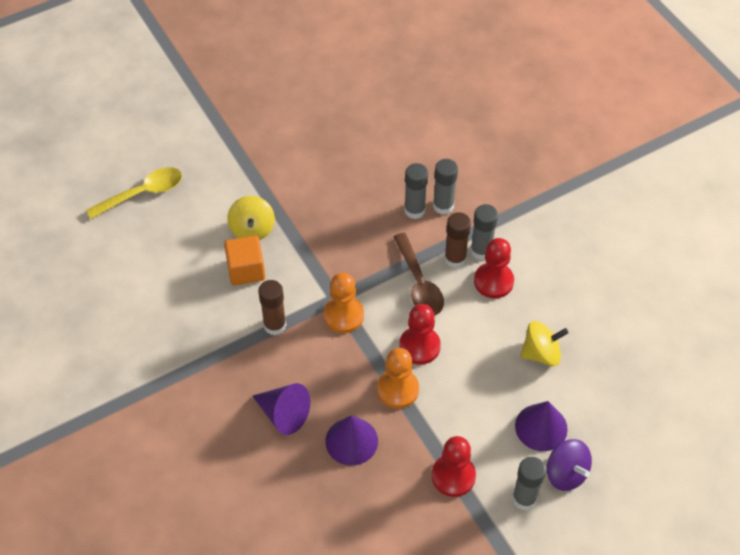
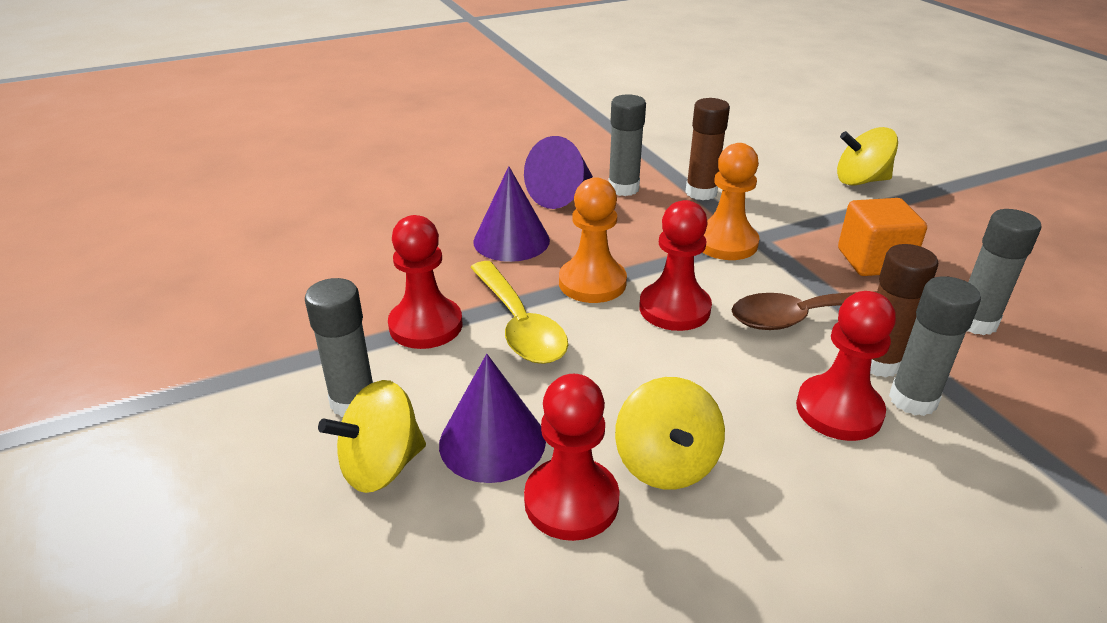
camera: 95 degrees right, 20 degrees down
(142, 193) = (885, 118): yellow spoon -> yellow spoon (519, 324)
(246, 270) = (788, 176): orange cube -> orange cube (873, 261)
(443, 206) = (1006, 358): grey glue stick -> grey glue stick (623, 188)
(566, 473) = (381, 466): purple spinning top -> yellow spinning top
(571, 390) = (571, 501): none -> red pawn

